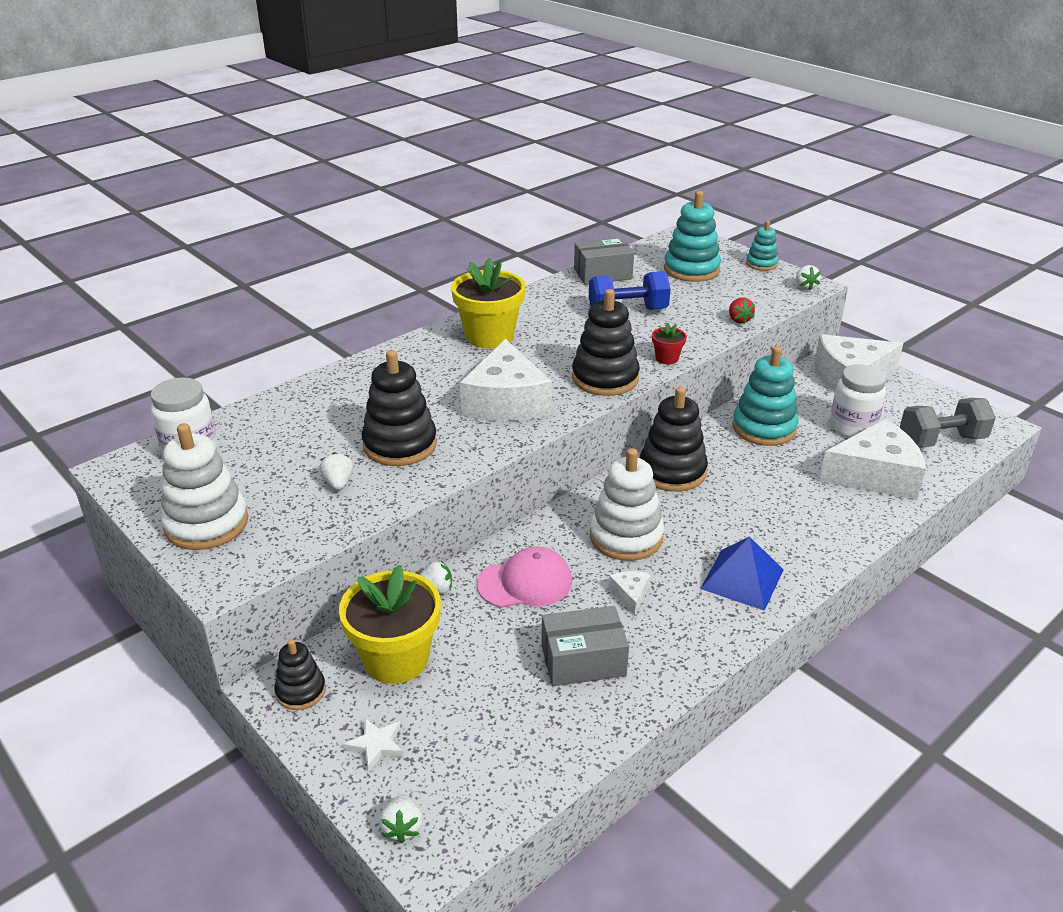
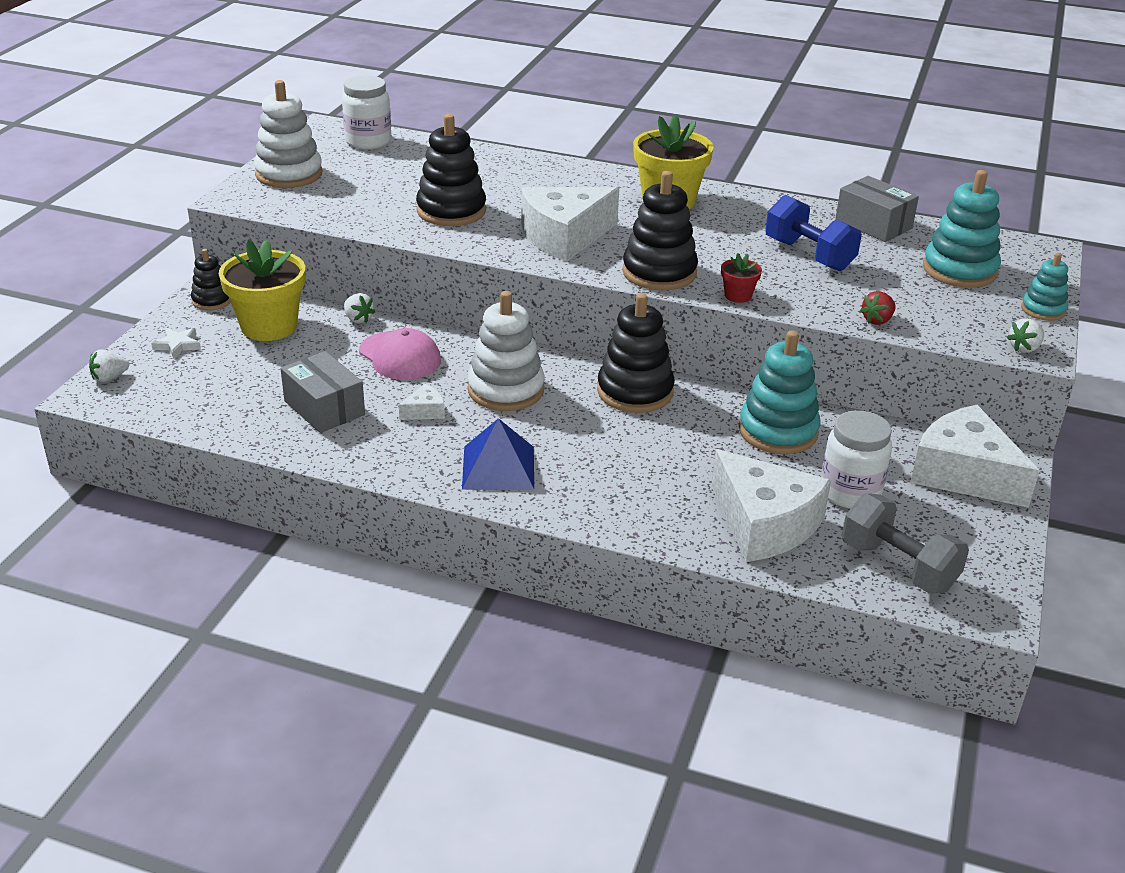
camera: 60 degrees right, 0 degrees up
(338, 483) = (377, 203): white strawberry -> none

